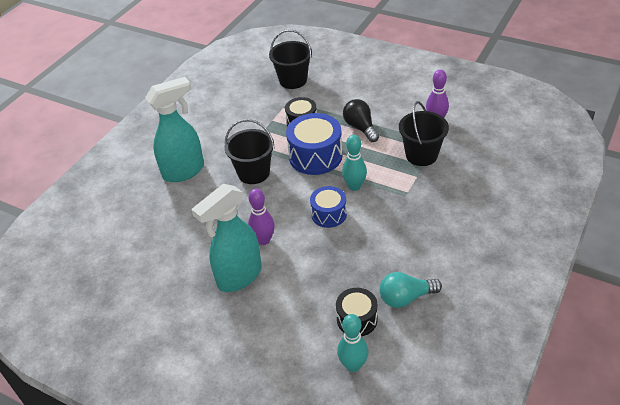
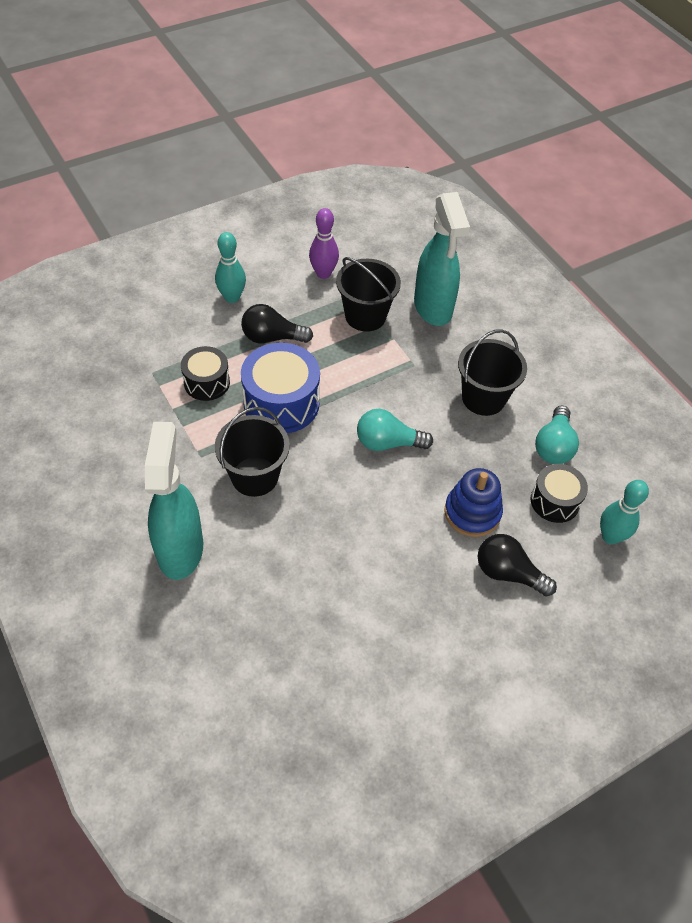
camera: 65 degrees left, 10 degrees up
(239, 277) = (419, 578): turquoise spray bottle -> turquoise spray bottle (433, 308)
(263, 240) = (379, 524): purple bowling pin -> none
(276, 319) = (508, 573): none -> black light bulb
(293, 80) = (116, 347): black bucket -> black bucket (483, 398)
(309, 279) = (472, 512): none -> blue stacking toy
(329, 214) = (388, 443): blue drum -> turquoise light bulb
(354, 186) = (363, 397): turquoise bowling pin -> turquoise bowling pin (232, 297)

